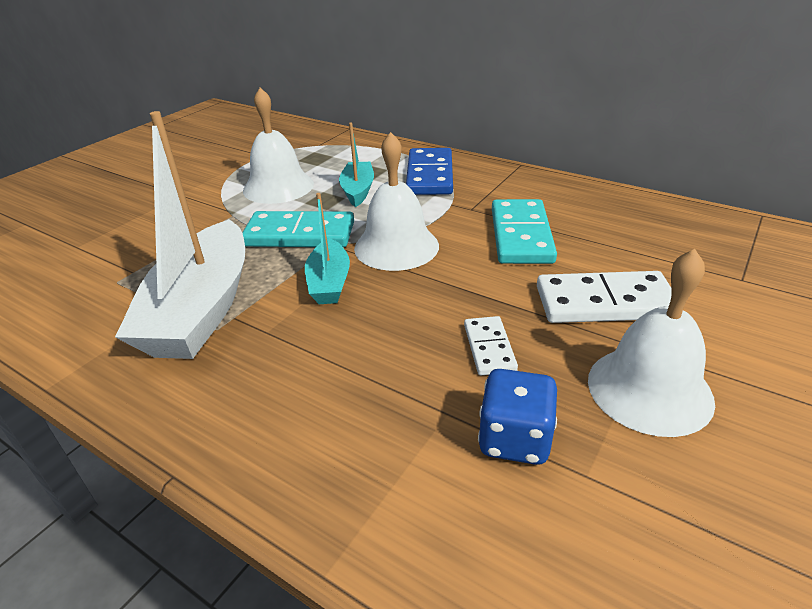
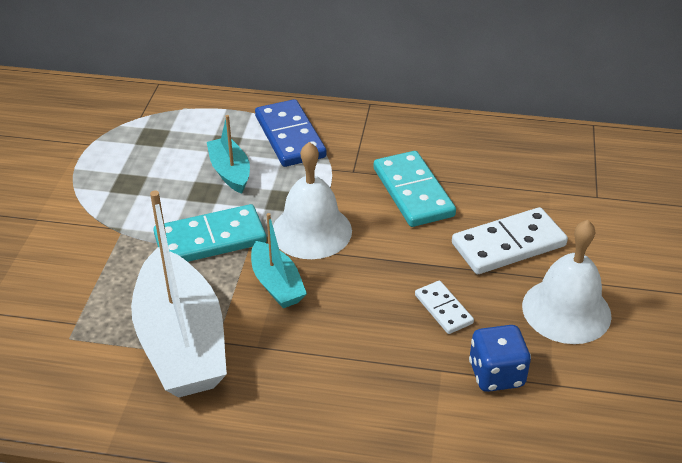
camera: 25 degrees left, 5 degrees up
(278, 187) = (142, 185): white bell -> none

